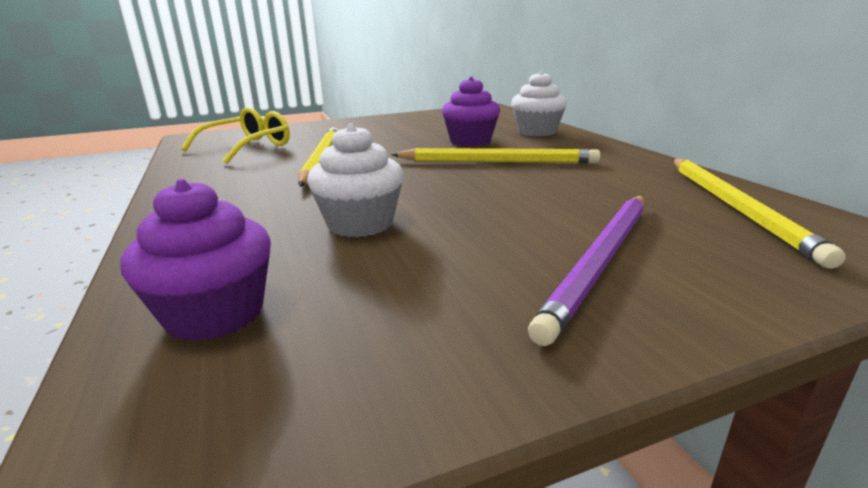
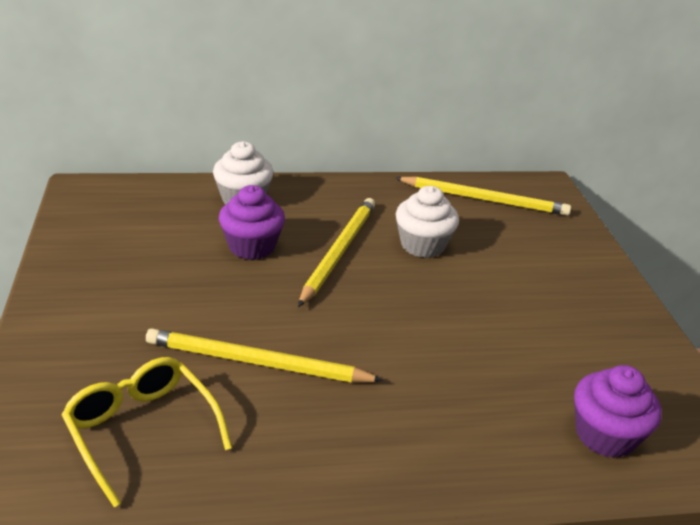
camera: 80 degrees left, 10 degrees up
(360, 224) = (471, 356): white cupcake -> white cupcake (422, 245)
(601, 261) = (550, 273): purple pencil -> none

